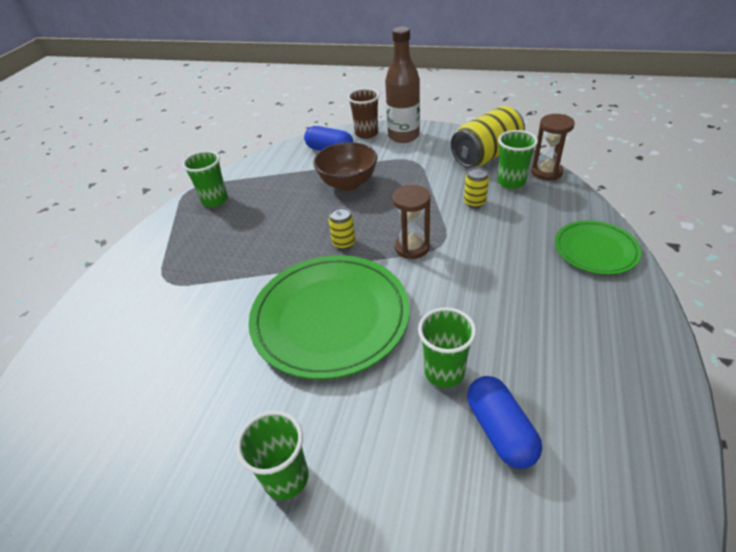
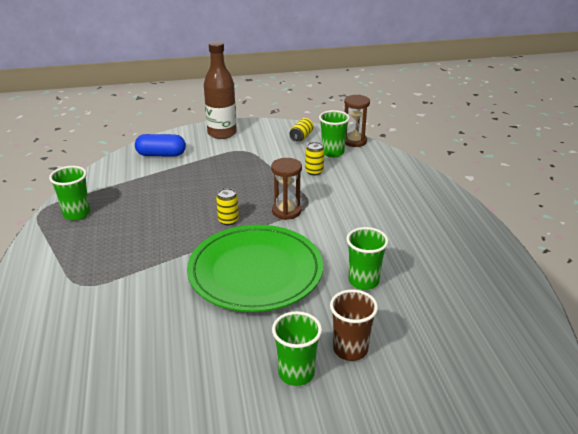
camera: 30 degrees left, 10 degrees down
(348, 183) = (198, 177): brown bowl -> none
(366, 133) = (186, 136): brown cup -> brown cup (350, 349)
(486, 155) = (301, 137): yellow can -> yellow can, size x0.47
(500, 430) = (420, 302): blue capsule -> none
(595, 250) = (417, 185): green plate -> none

